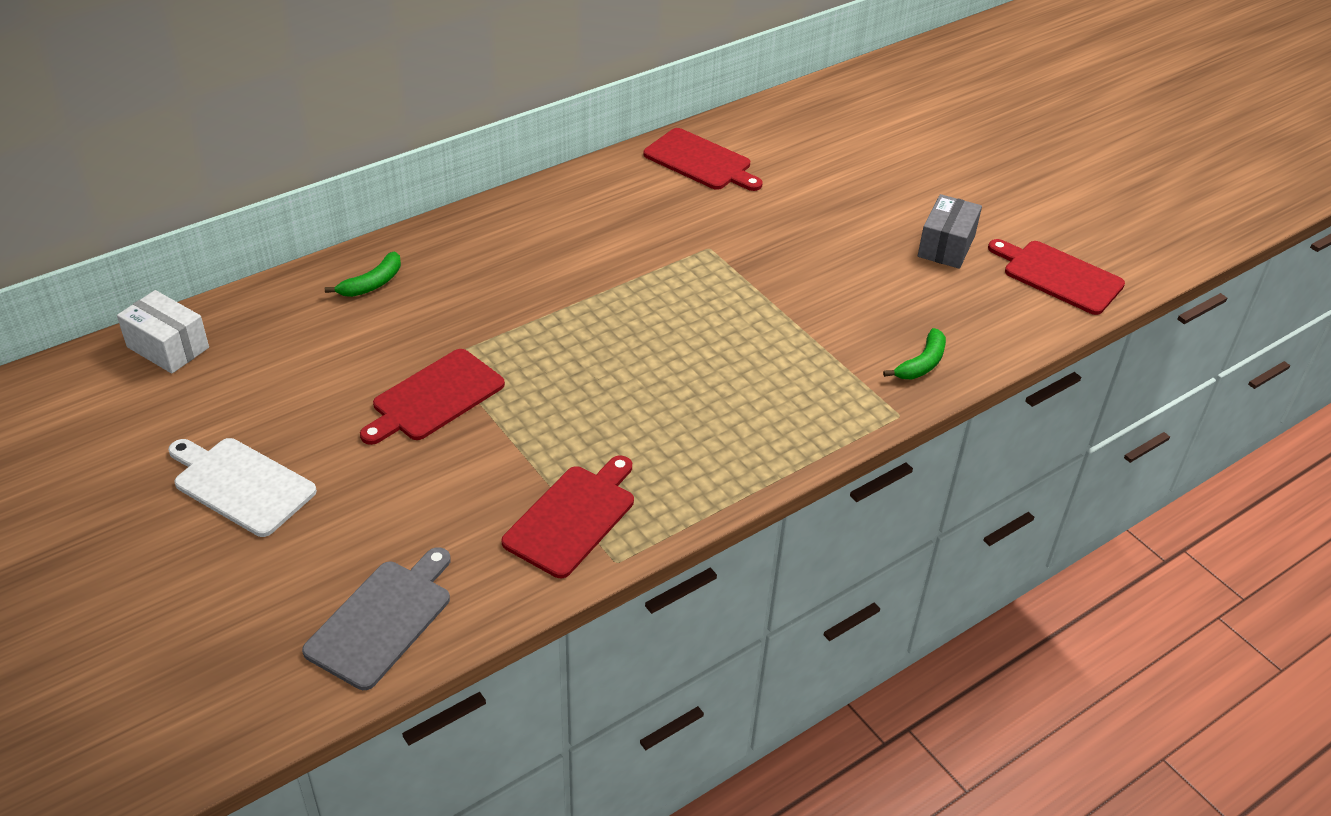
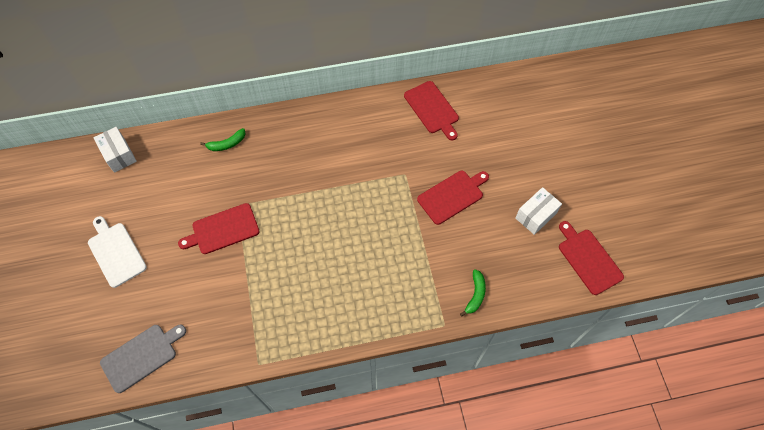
camera: 25 degrees right, 20 degrees up
(573, 517) = (251, 329): red cutting board -> red cutting board (452, 196)
(922, 364) = (475, 295): green banana -> green banana turned 45 degrees counterclockwise
(946, 246) = (535, 215): grey box -> white box

